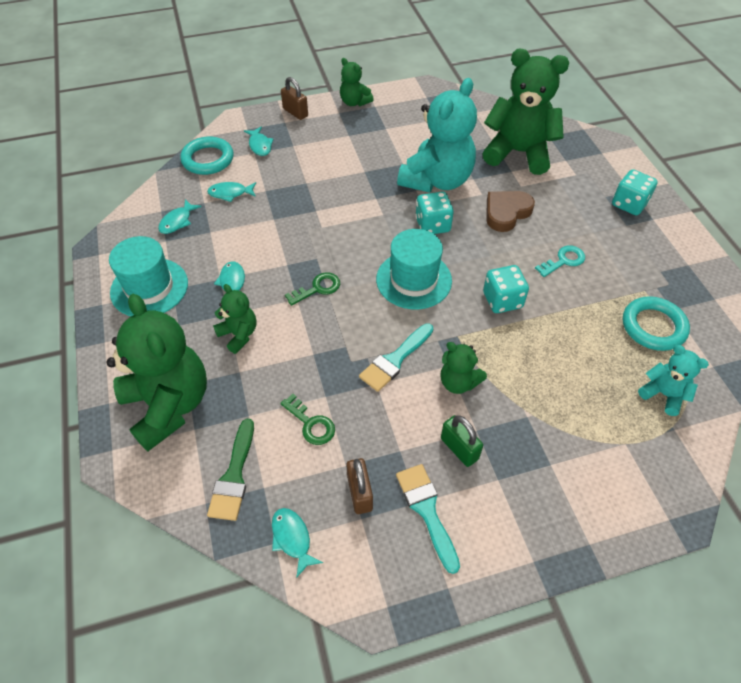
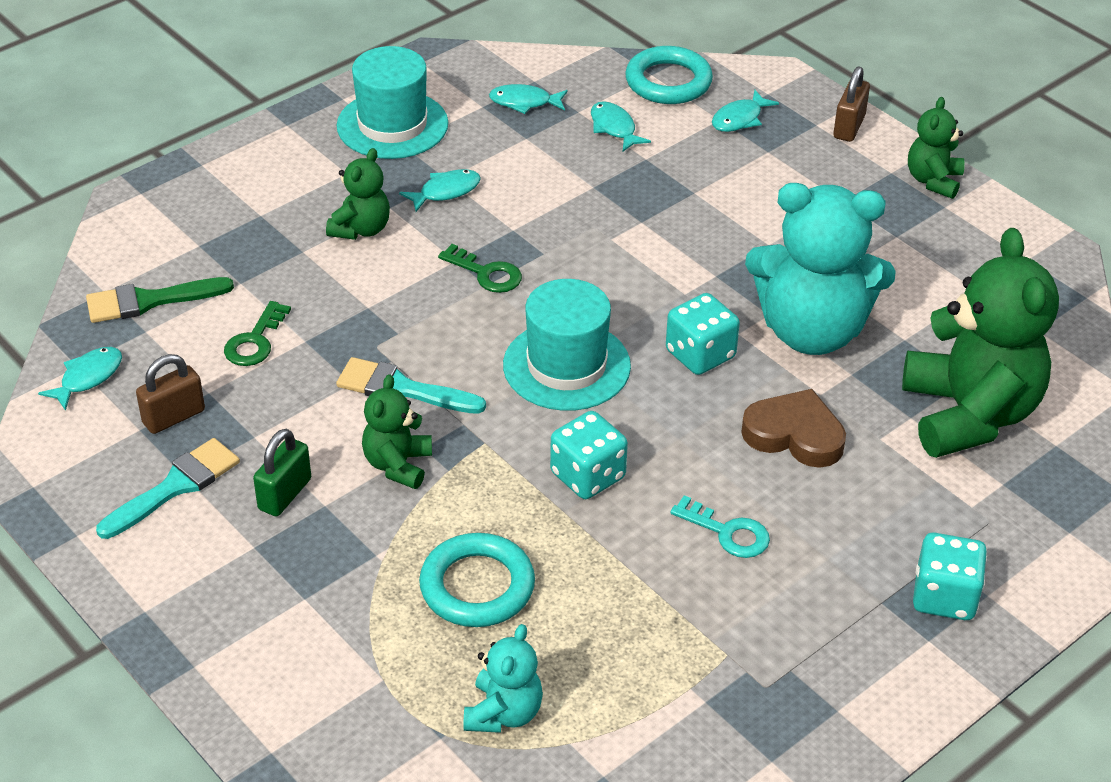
camera: 65 degrees right, 10 degrees down
(169, 405) = (222, 212): green teddy bear -> none
(653, 326) = (646, 679): turquoise ring -> turquoise ring (477, 586)

